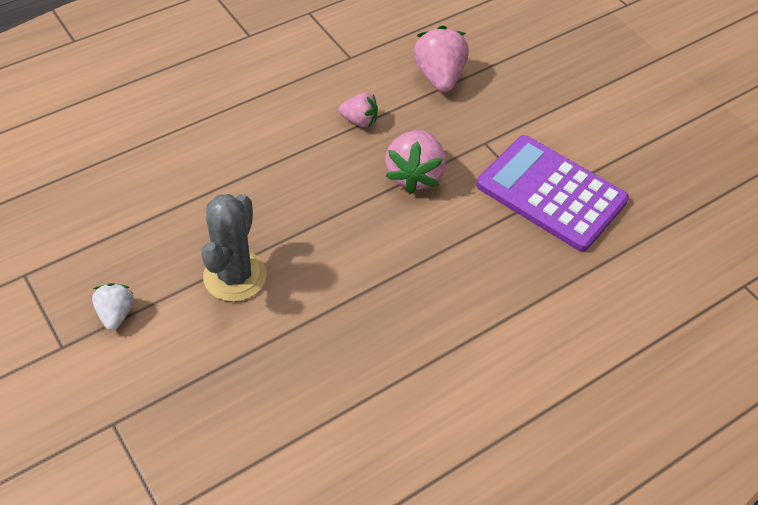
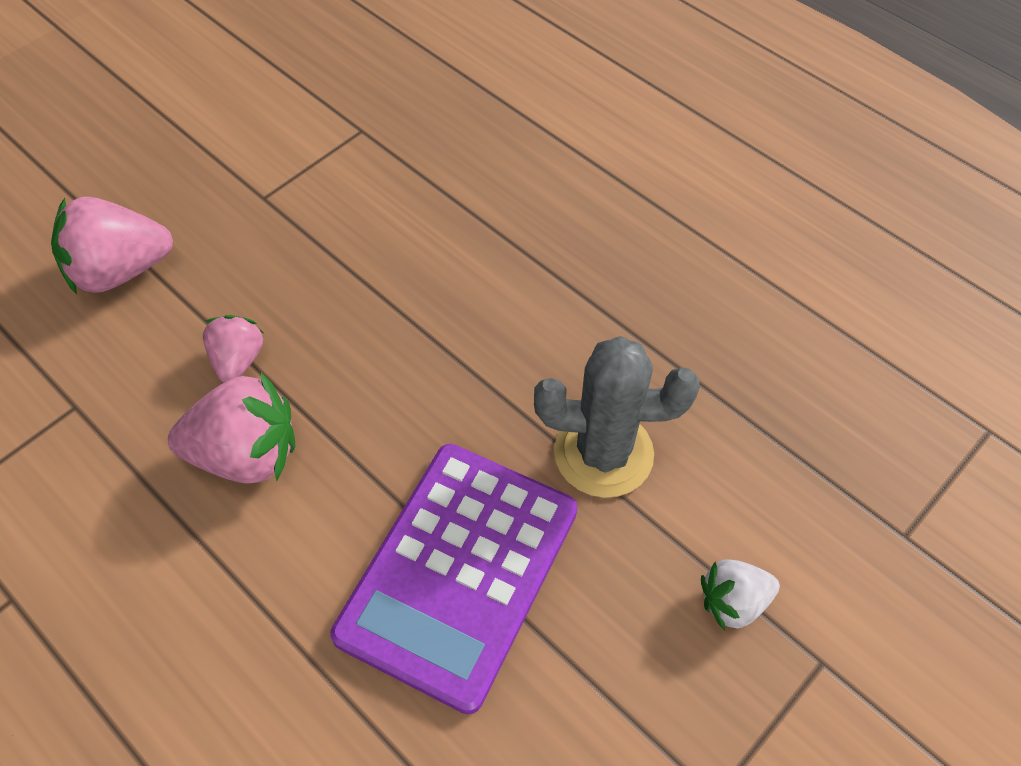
camera: 100 degrees left, 5 degrees up
(415, 175) = (345, 268): pink strawberry -> pink strawberry (246, 454)
(551, 193) = (347, 120): purple calculator -> purple calculator (458, 572)

